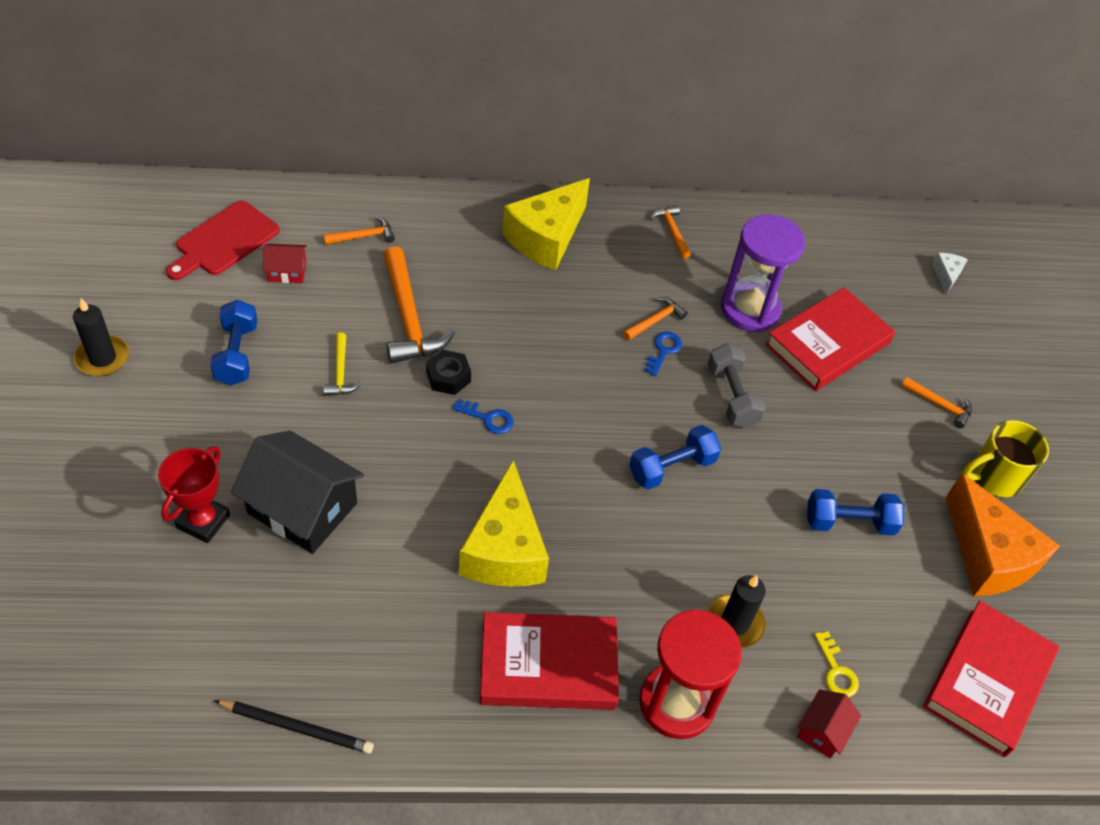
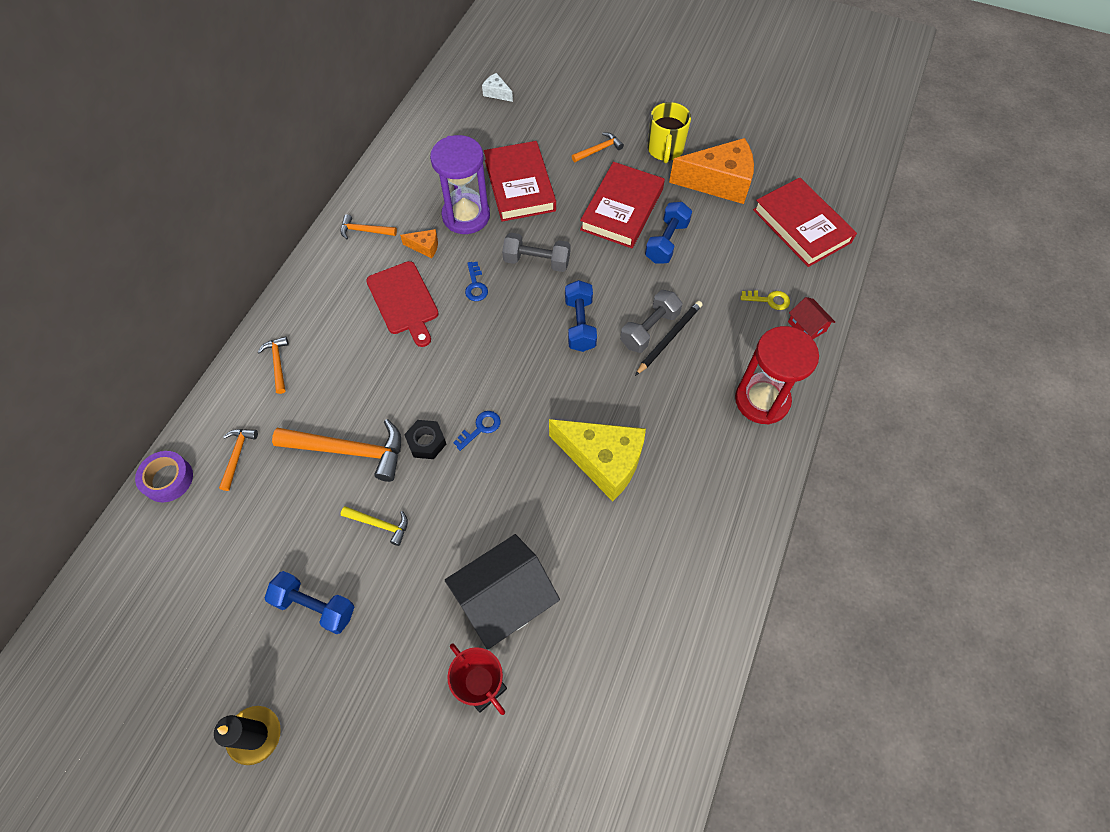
camera: 60 degrees left, 10 degrees up
(224, 241) = (170, 579): red cutting board -> red cutting board (404, 301)
(287, 271) = (241, 533): red house -> none
(297, 727) = (700, 664): black pencil -> black pencil (669, 338)
(317, 199) = (168, 479): none -> purple tape
(546, 238) = (321, 317): yellow cheese -> none
(548, 665) = (708, 468): red book -> red book (622, 209)
(655, 321) = (445, 279): orange hammer -> orange hammer (278, 363)
(663, 351) = (475, 285): blue key -> blue key turned 150 degrees counterclockwise
(684, 288) = (425, 247): none -> orange cheese
(707, 542) = (649, 329): none -> grey dumbbell
(734, 623) = (716, 341): black candle -> none

